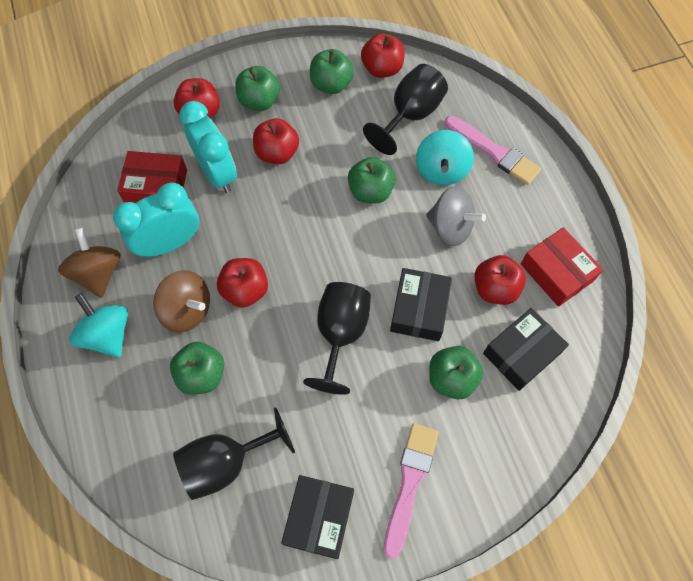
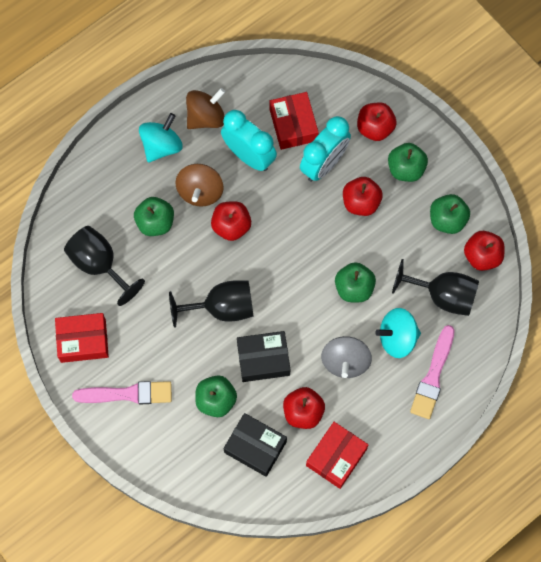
camera: 70 degrees right, 5 degrees up
(319, 518) = (83, 341): black box -> red box

